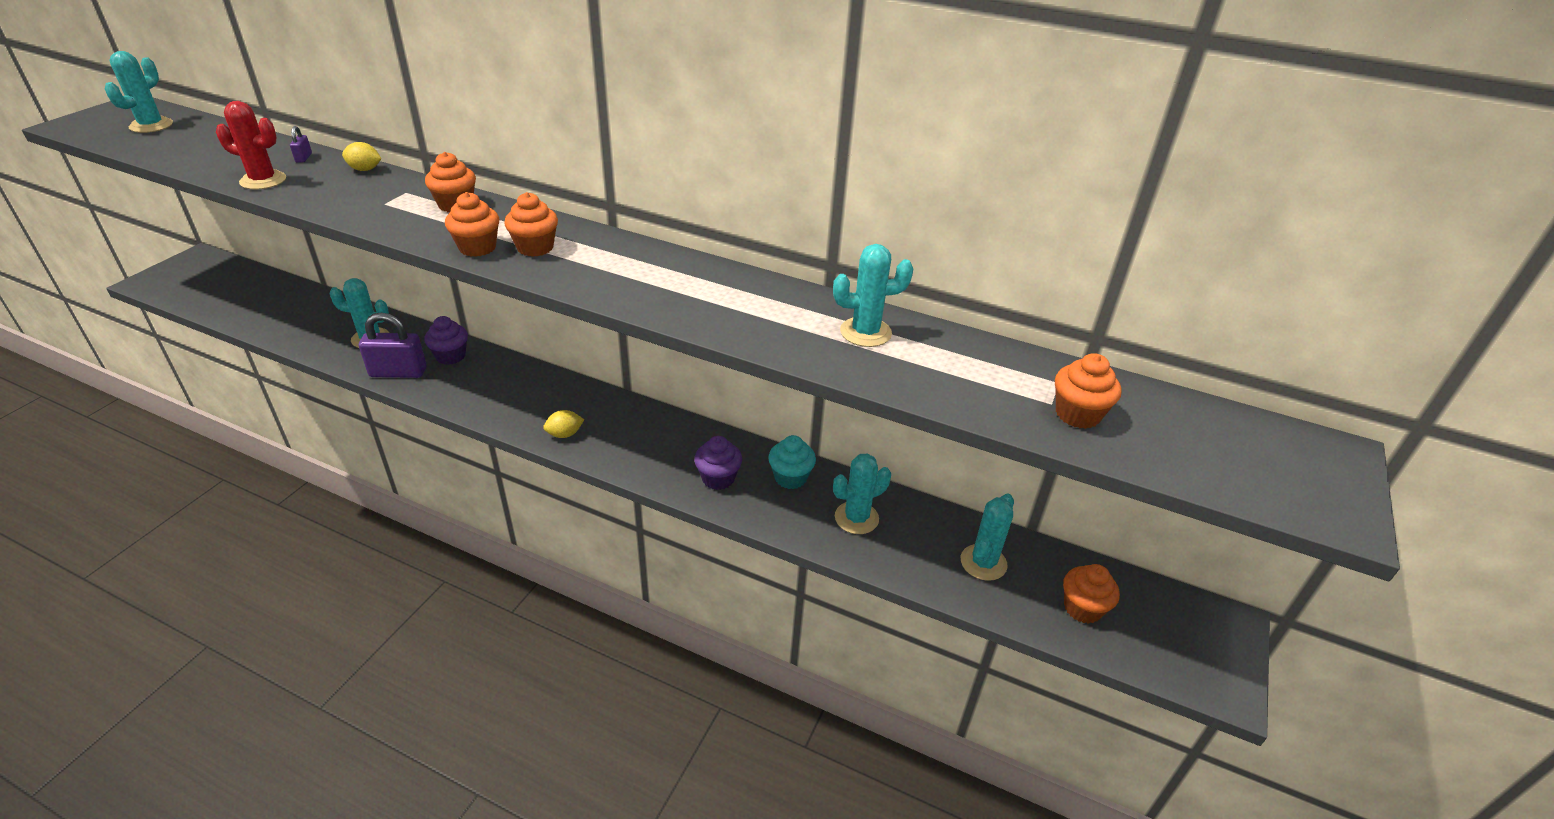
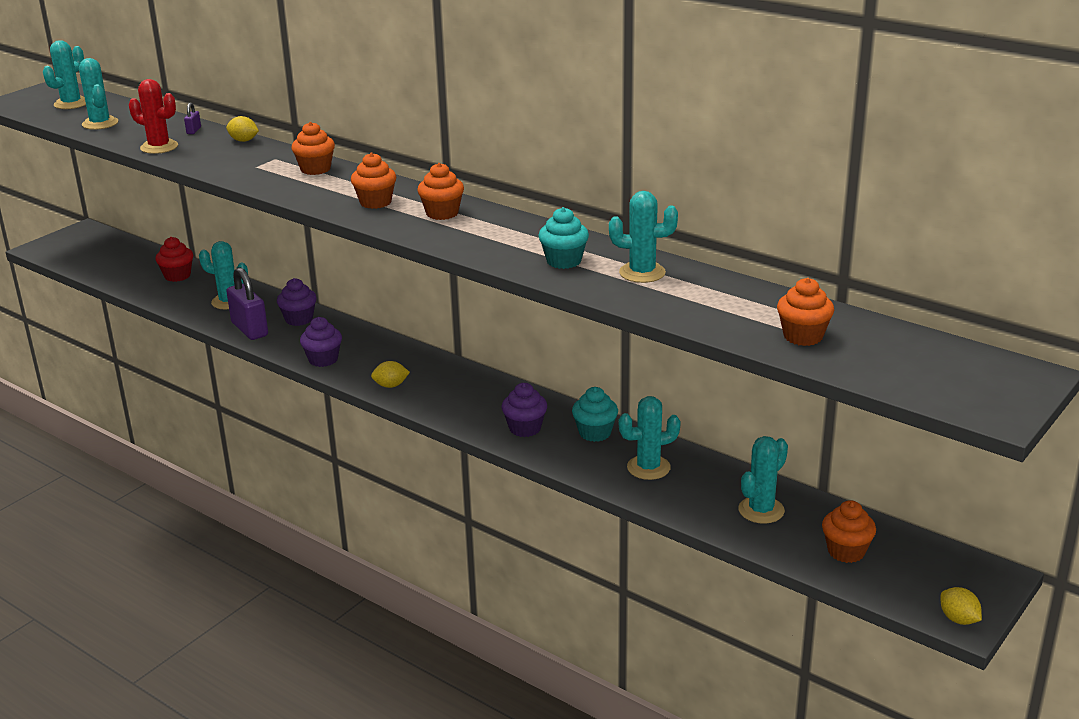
camera: 15 degrees right, 10 degrees down
(188, 151) = (100, 123): none -> turquoise cactus
(309, 309) = (177, 276): none -> red cupcake
(398, 372) = (249, 329): purple padlock -> purple padlock turned 45 degrees clockwise
(477, 247) = (327, 201): orange cupcake -> orange cupcake (442, 213)
(485, 406) = (323, 359): none -> purple cupcake
(773, 320) = (564, 261): none -> turquoise cupcake
(1221, 687) = (958, 619): none -> yellow lemon

